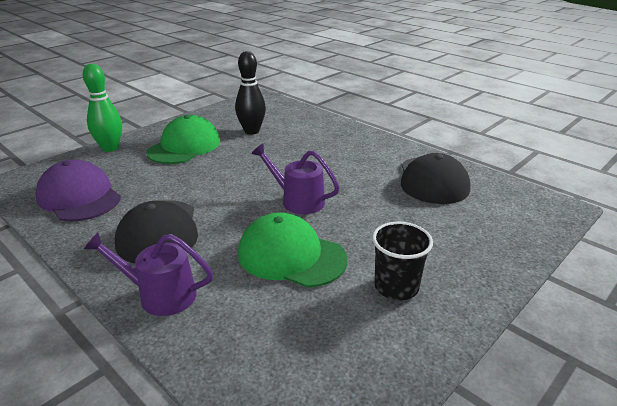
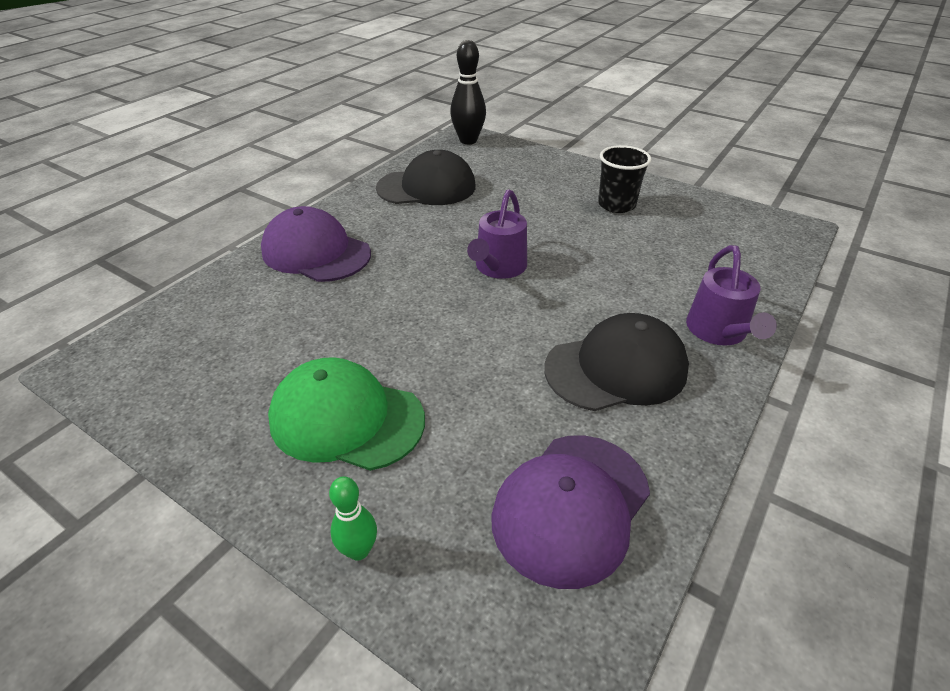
camera: 100 degrees left, 10 degrees up
(110, 148) = (359, 550): green bowling pin -> green bowling pin, size x0.57
(251, 131) = (279, 343): black bowling pin -> black bowling pin (468, 140)
(291, 256) = (606, 260): green cap -> none
(338, 139) = (316, 252): none -> purple cap

